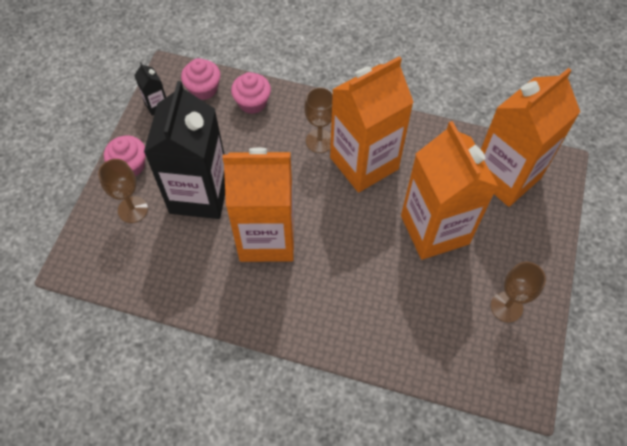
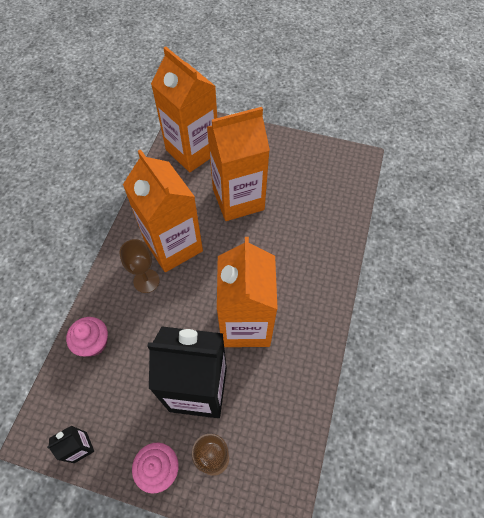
camera: 90 degrees left, 0 degrees up
(203, 89) = (67, 395): pink cupcake -> none
(506, 307) = (299, 162): brown goblet -> none

